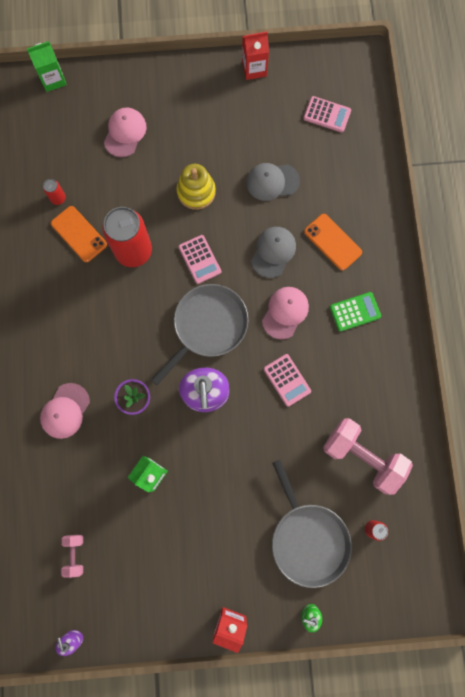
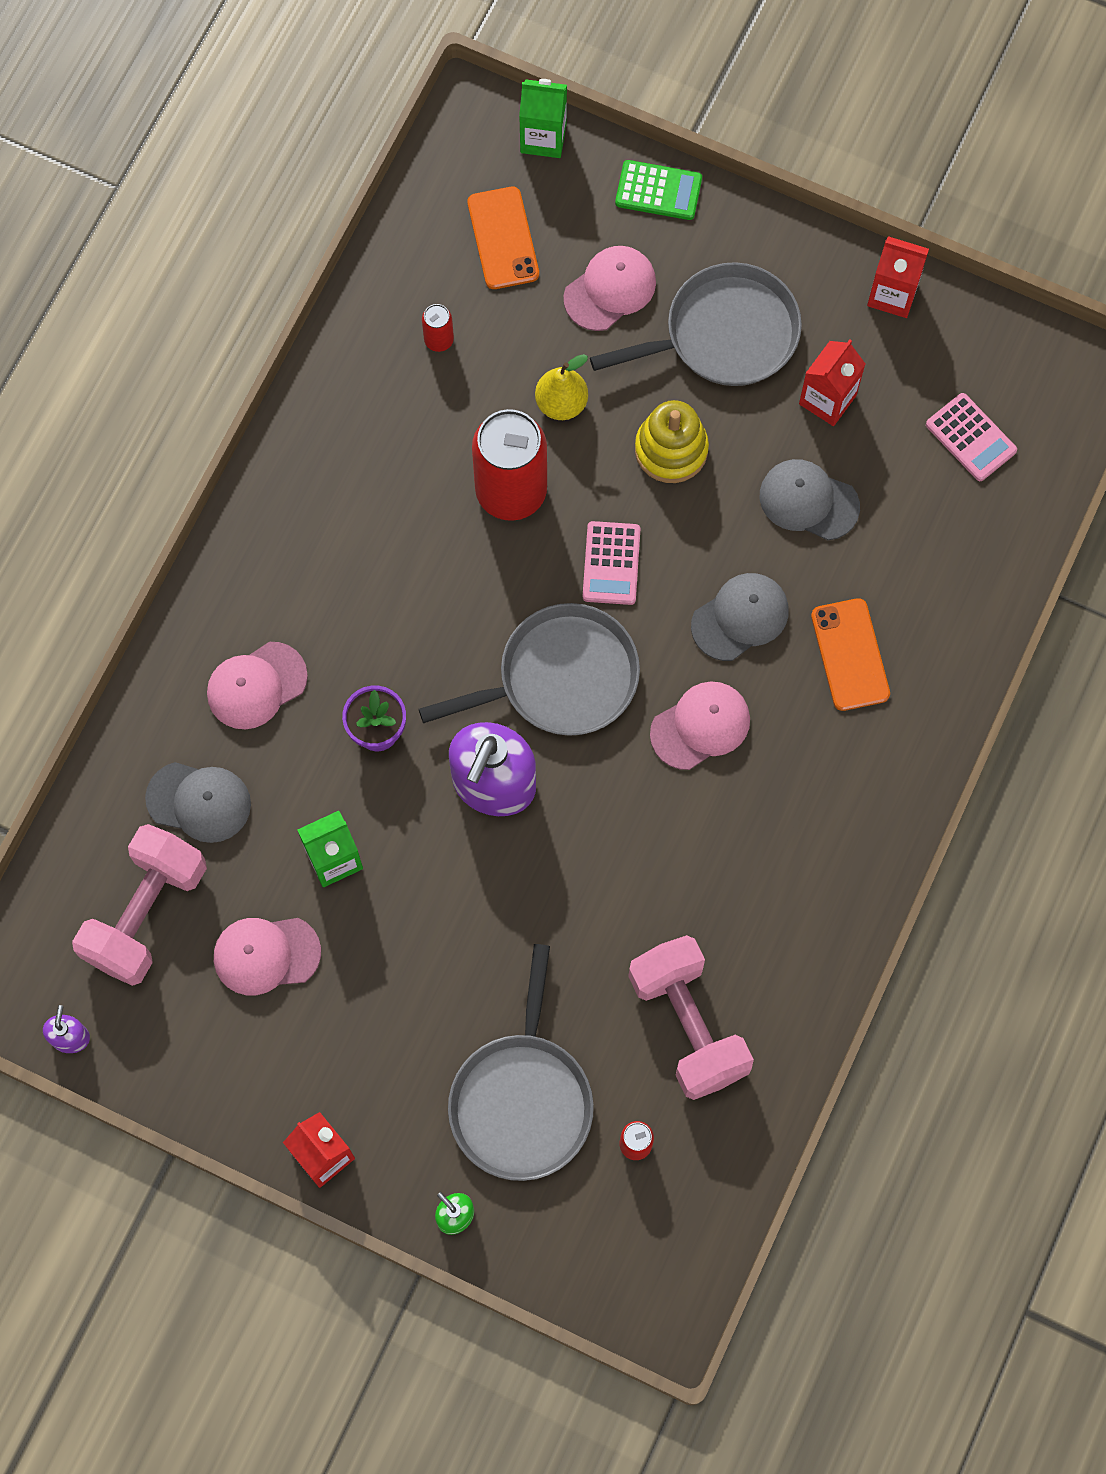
camera: 30 degrees right, 5 degrees down
(69, 483) = (199, 801): none -> grey cap
(74, 554) = (146, 913): pink dumbbell -> pink dumbbell, size x2.09
(79, 234) = (439, 416): orange phone -> orange phone (503, 238)
(133, 197) = (561, 403): none -> yellow pear
(145, 540) = (266, 955): none -> pink cap
(189, 126) = (724, 334): none -> grey pan
(253, 131) = (827, 399): none -> red carton
(287, 380) = (638, 835): pink calculator -> none
(355, 312) = (817, 788): green calculator -> green calculator (658, 191)

